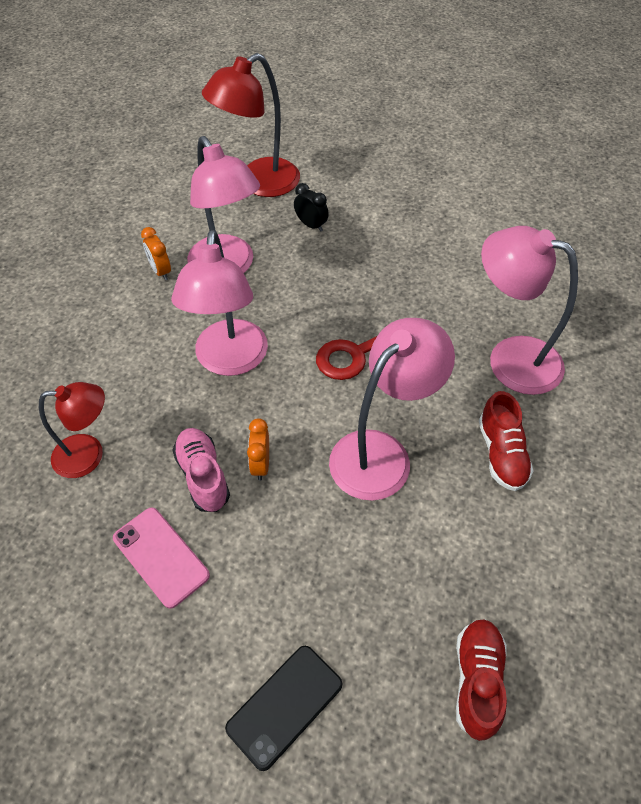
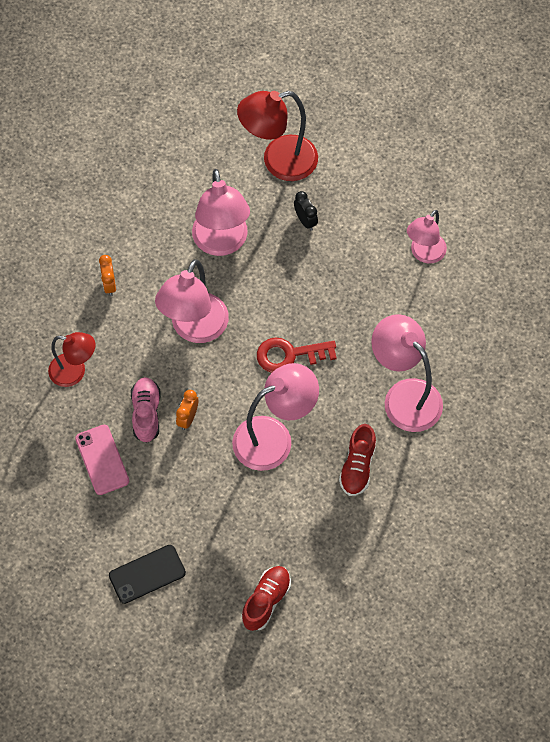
camera: 20 degrees right, 10 degrees up
(160, 271) = (169, 229): orange clock -> orange clock (109, 285)
(451, 221) = (424, 254): none -> pink lamp

